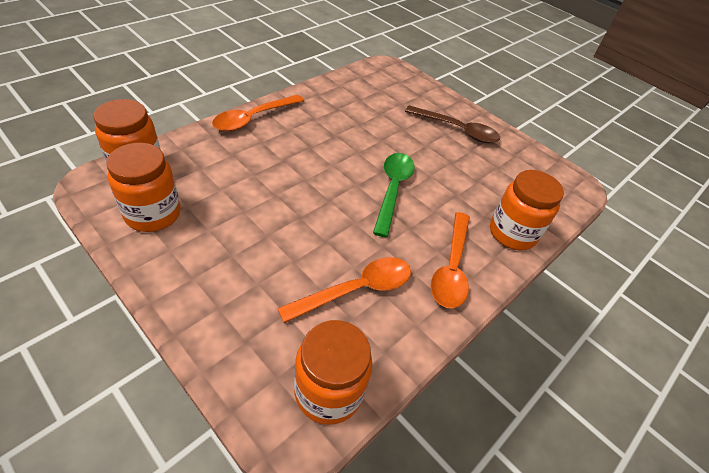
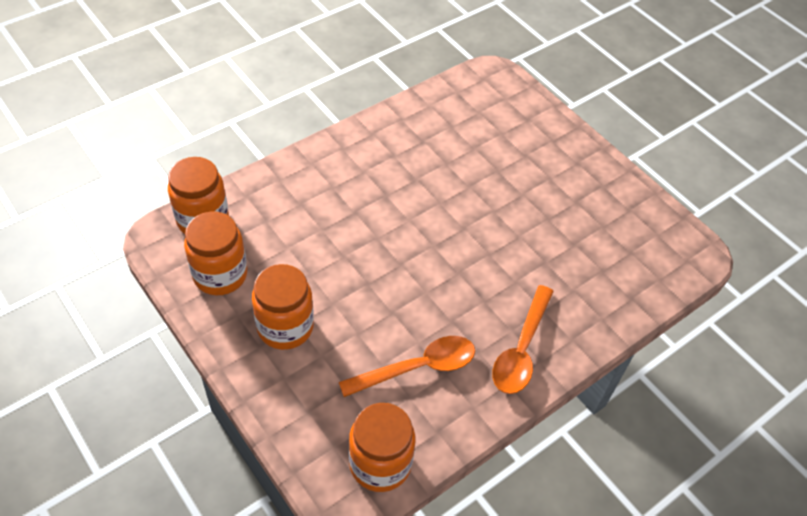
camera: 10 degrees right, 5 degrees up
(253, 118) = (324, 155): orange spoon -> none
(392, 189) = (472, 253): green spoon -> none
(457, 130) = (565, 173): brown spoon -> none
(512, 233) = (599, 312): orange jar -> orange jar (285, 327)

